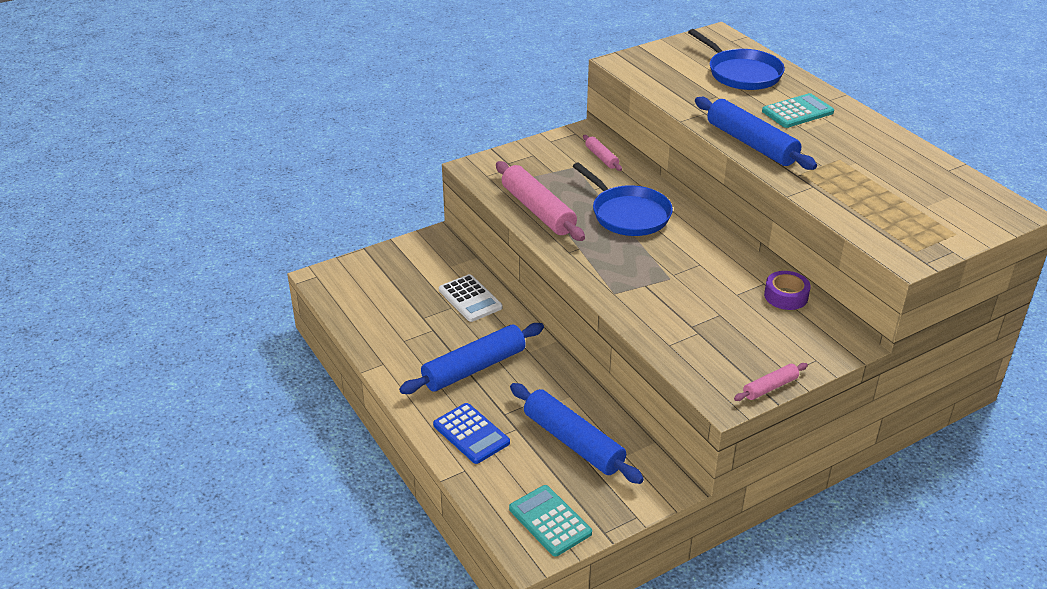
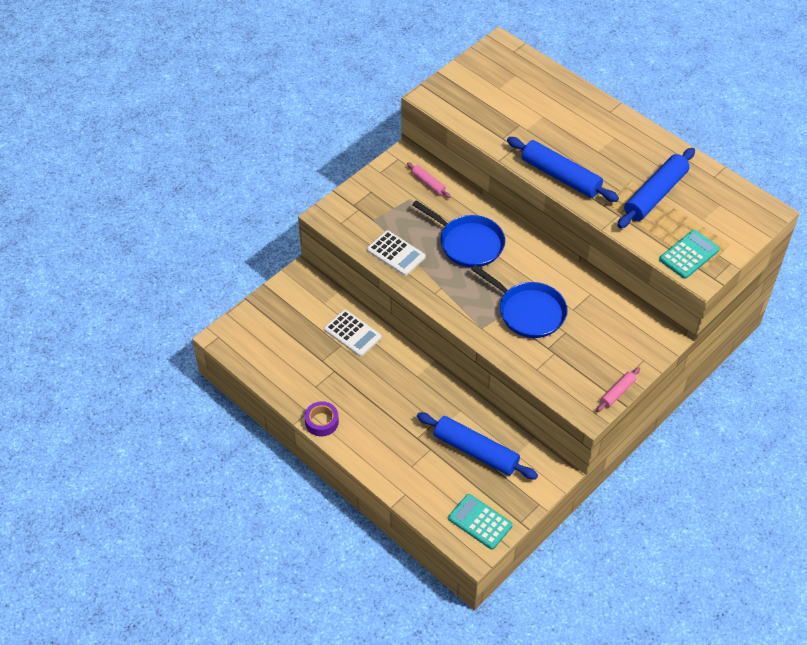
camera: 15 degrees left, 15 degrees up
(471, 434) = (398, 461): blue calculator -> none
(474, 368) = (379, 400): blue rolling pin -> blue rolling pin (655, 194)
(538, 210) = (396, 253): pink rolling pin -> white calculator
(742, 73) = (532, 92): blue pan -> blue pan (528, 312)
(786, 296) = (609, 303): purple tape -> purple tape (321, 422)
(797, 112) = (587, 131): turquoise calculator -> turquoise calculator (689, 255)

